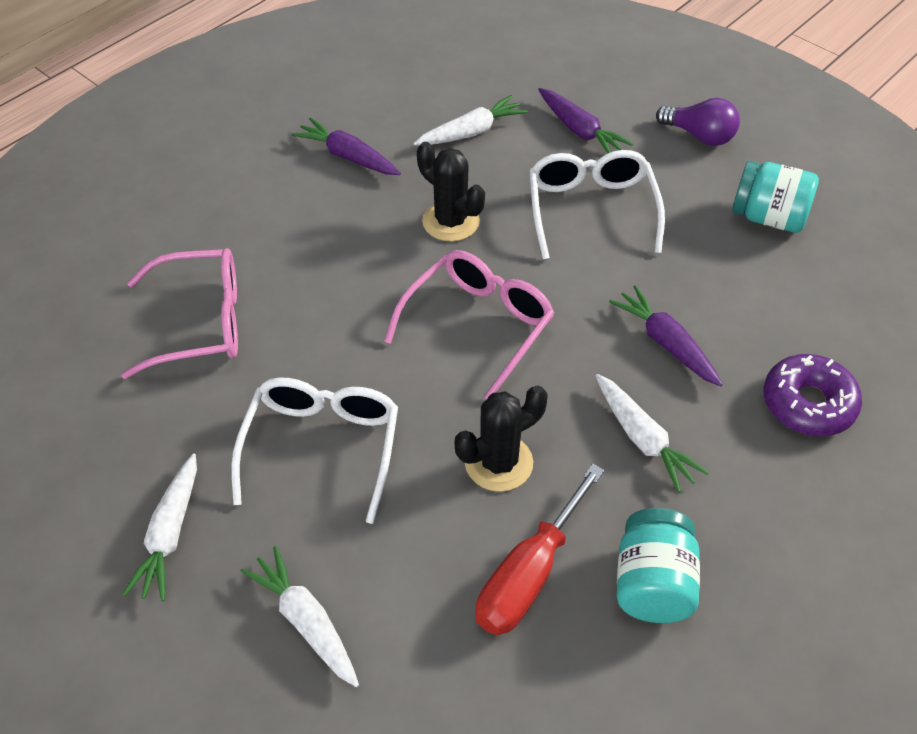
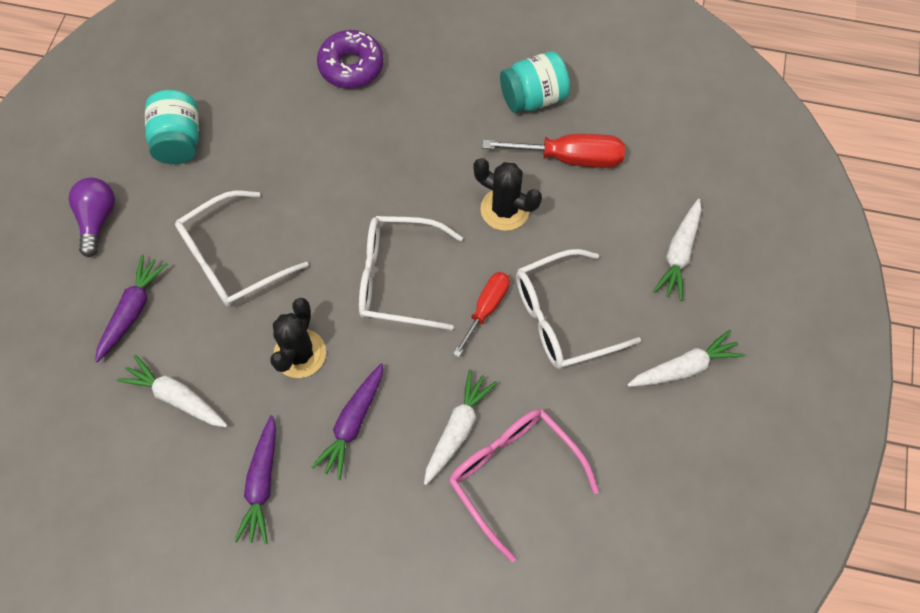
camera: 120 degrees left, 15 degrees up
(386, 384) = (486, 308): none -> red screwdriver
(478, 325) = (397, 278): pink glasses -> white glasses
(643, 439) = (435, 140): white carrot -> white carrot (457, 429)
(666, 343) = (345, 158): purple carrot -> purple carrot (353, 423)

